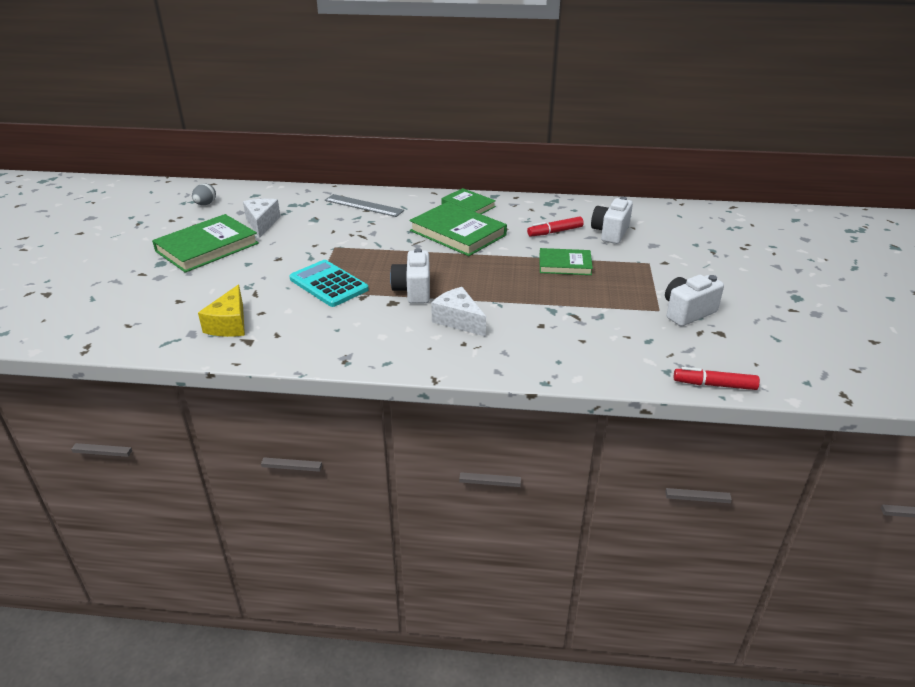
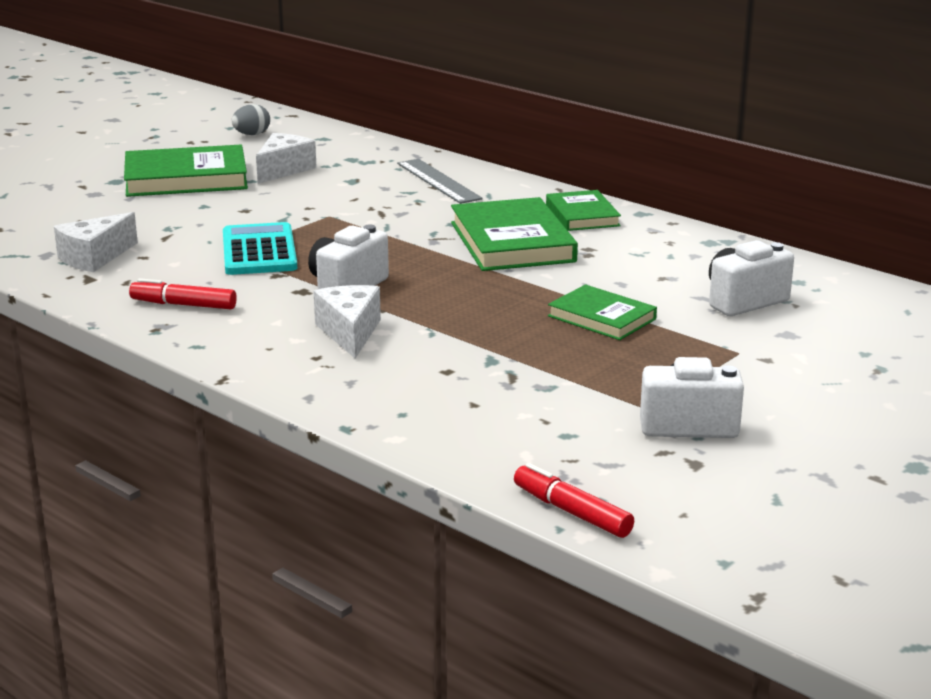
camera: 35 degrees right, 10 degrees down
(229, 324) = (94, 257): yellow cheese -> white cheese
(555, 232) = (656, 277): red marker -> red marker (183, 305)

